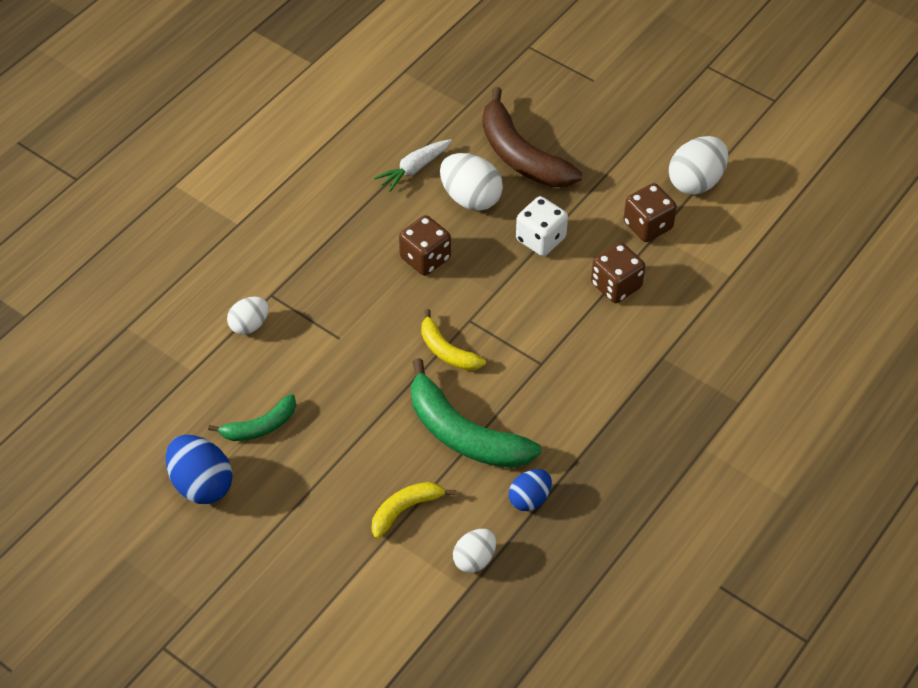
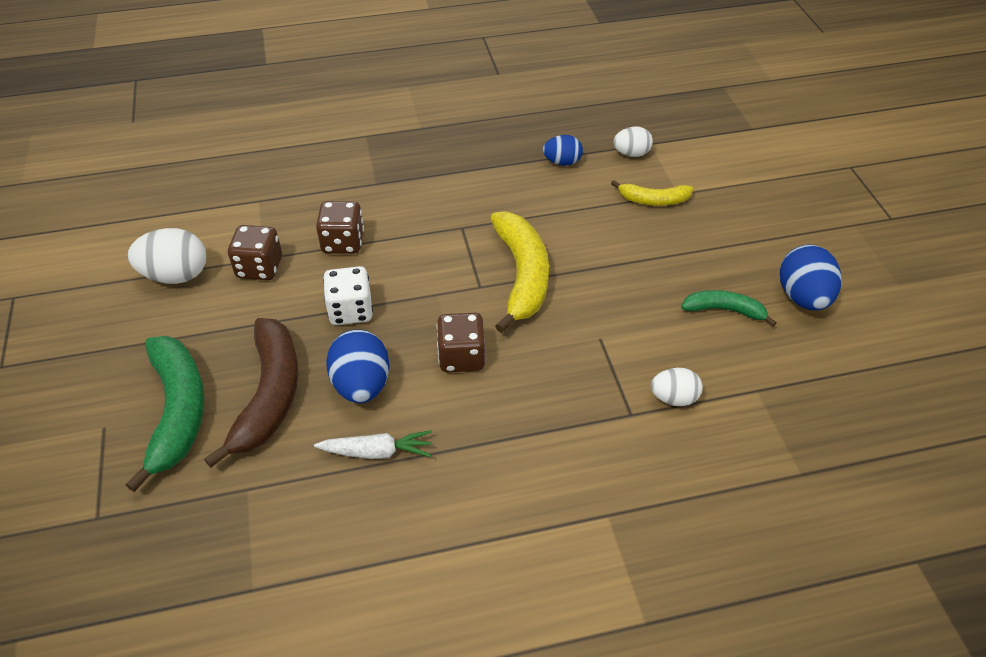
camera: 140 degrees left, 5 degrees down
(447, 351) = (522, 275): yellow banana -> yellow banana, size x1.80
(464, 434) = (567, 218): green banana -> green banana (177, 411)
(470, 198) = (361, 385): white egg -> blue egg

